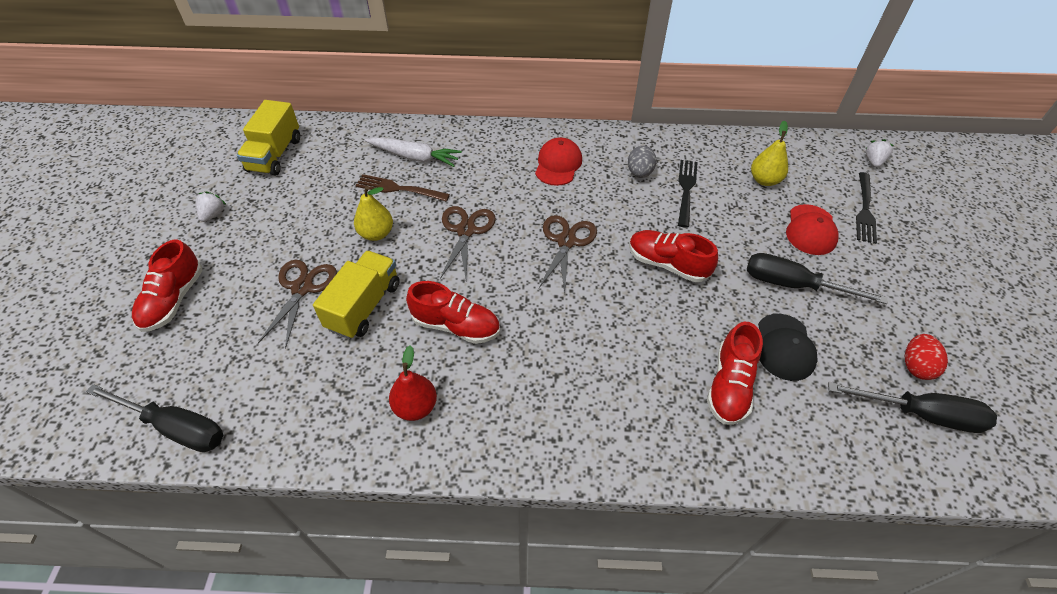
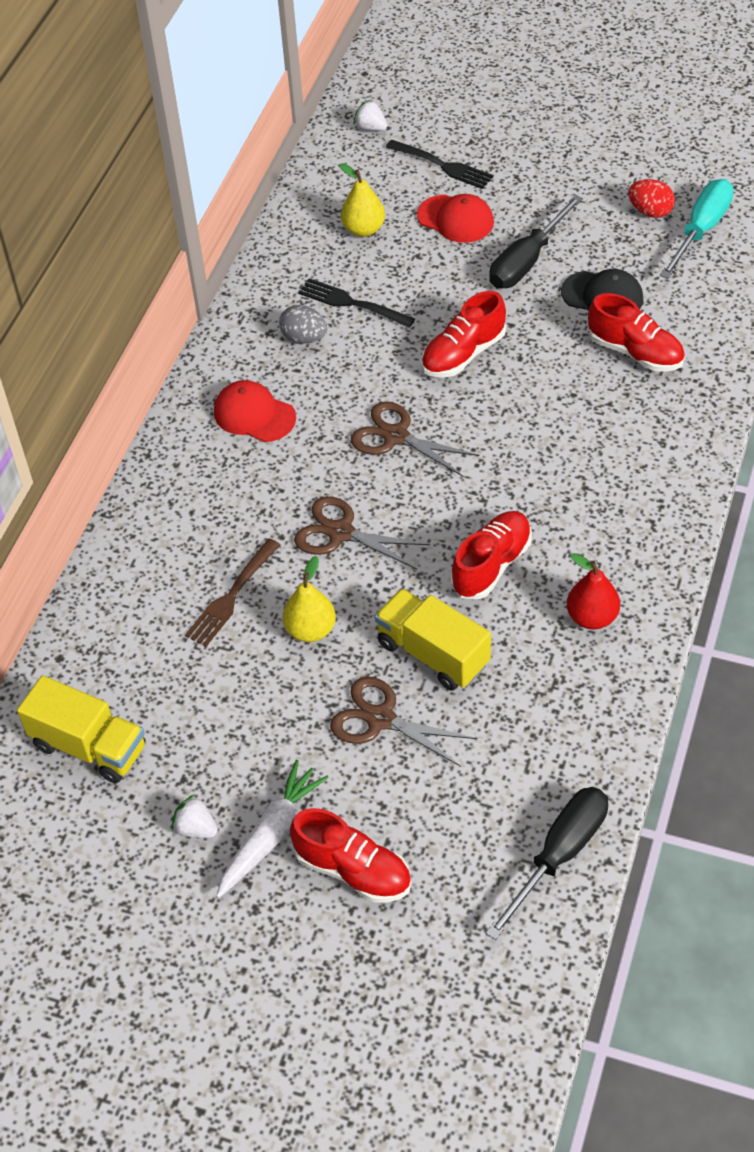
camera: 70 degrees left, 0 degrees up
(414, 157) = (171, 570): white carrot -> white carrot (271, 835)
(921, 414) = (701, 230): black screwdriver -> turquoise screwdriver

